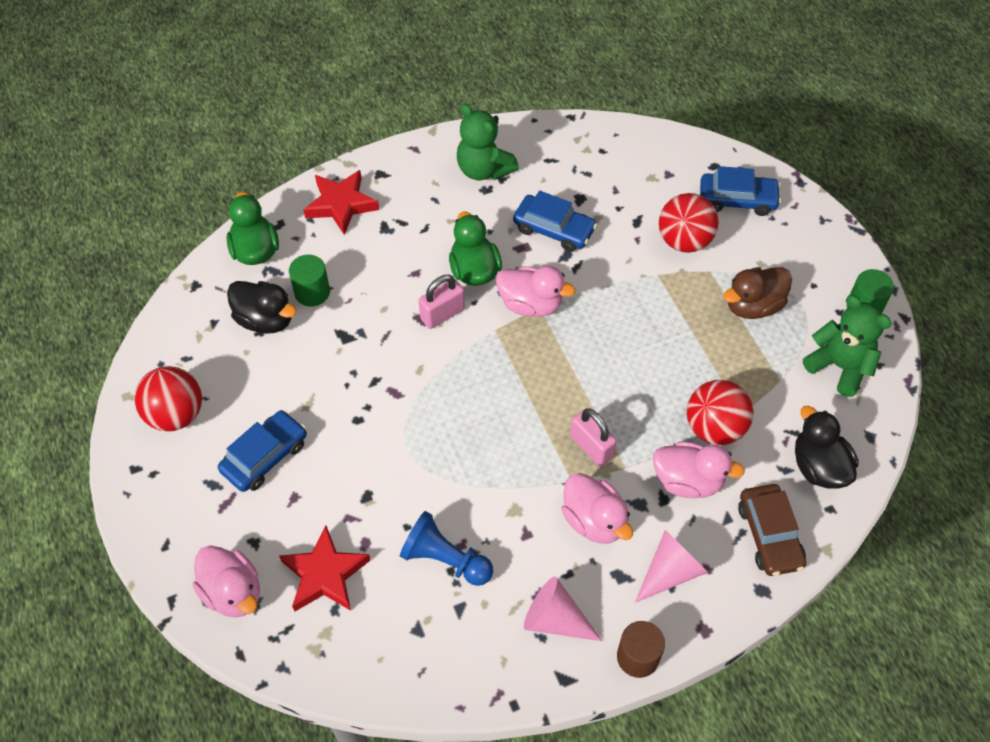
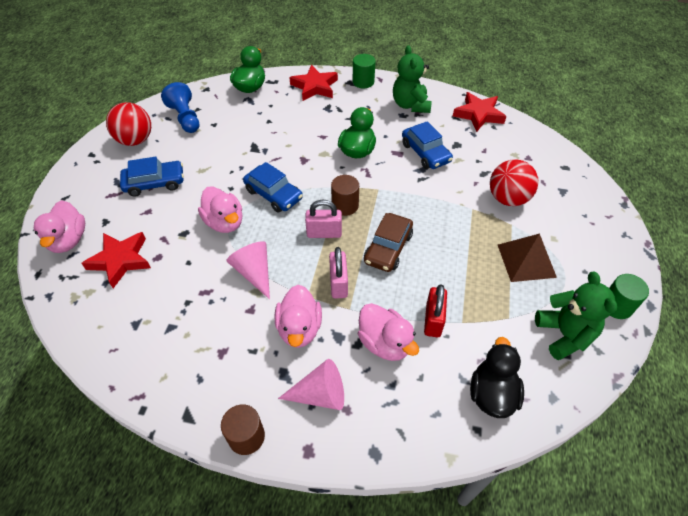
camera: 35 degrees right, 5 degrees down
(265, 320) = (222, 120): black duck -> none
(312, 292) = (259, 119): green cylinder -> green cylinder (363, 82)
(442, 314) = (317, 163): pink padlock -> pink padlock (324, 233)
(445, 559) = (190, 294): blue pawn -> blue pawn (185, 118)
(520, 351) = (345, 206): none -> brown cylinder
(531, 304) = (374, 184): pink duck -> pink duck (224, 222)
(555, 619) = (218, 373): pink cone -> pink cone (254, 272)
(573, 142) = (478, 114): none -> red star
(714, 428) = (433, 320): red ball -> red padlock
(737, 199) = (566, 193): blue car -> blue car (273, 194)
(753, 306) = (526, 260): brown duck -> brown pyramid
(769, 535) = (413, 417): brown car -> brown car (388, 248)

